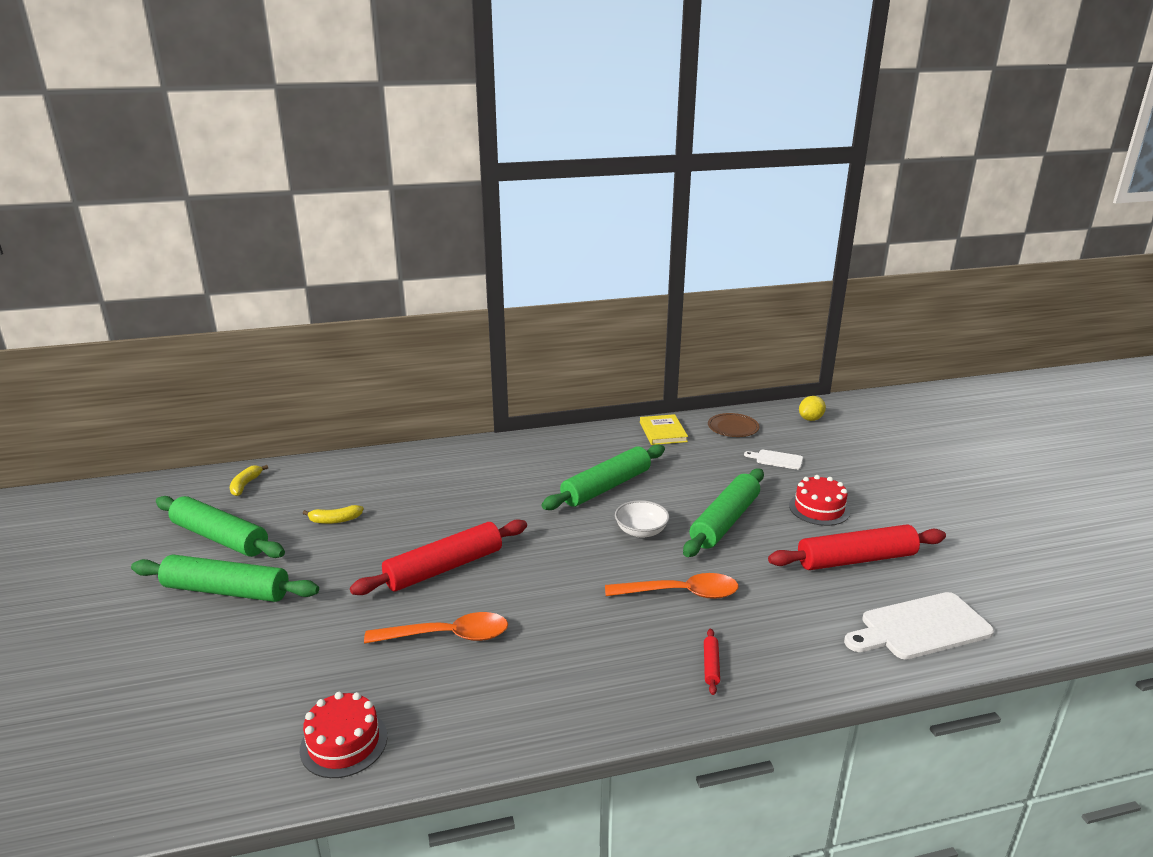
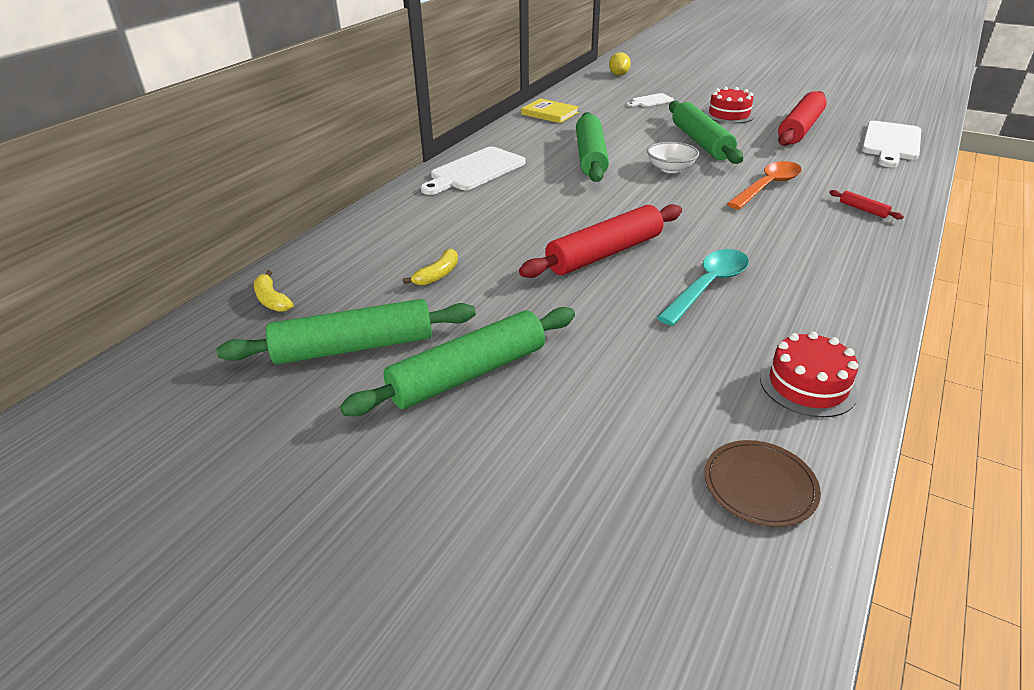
camera: 45 degrees left, 10 degrees up
(444, 568) = (604, 253): red rolling pin -> red rolling pin turned 45 degrees clockwise
(447, 636) = (708, 286): orange spoon -> turquoise spoon
(506, 456) = (474, 171): none -> white cutting board
(733, 427) = (586, 95): brown plate -> brown plate (759, 485)

